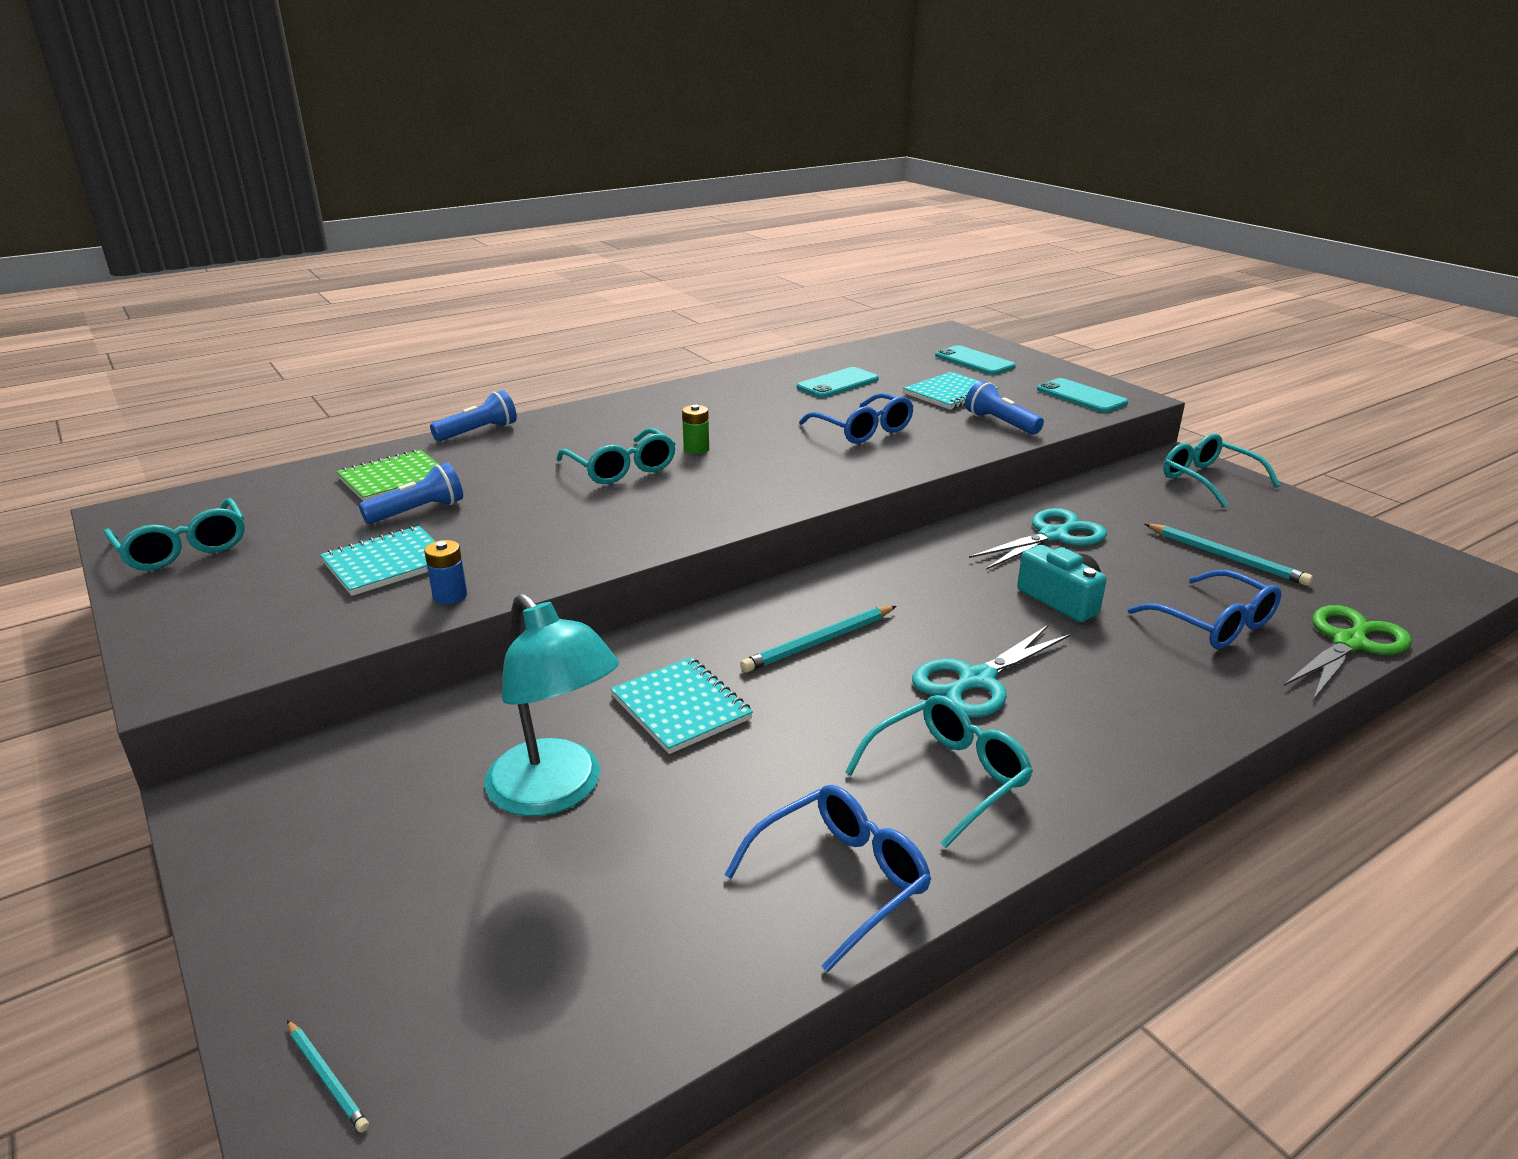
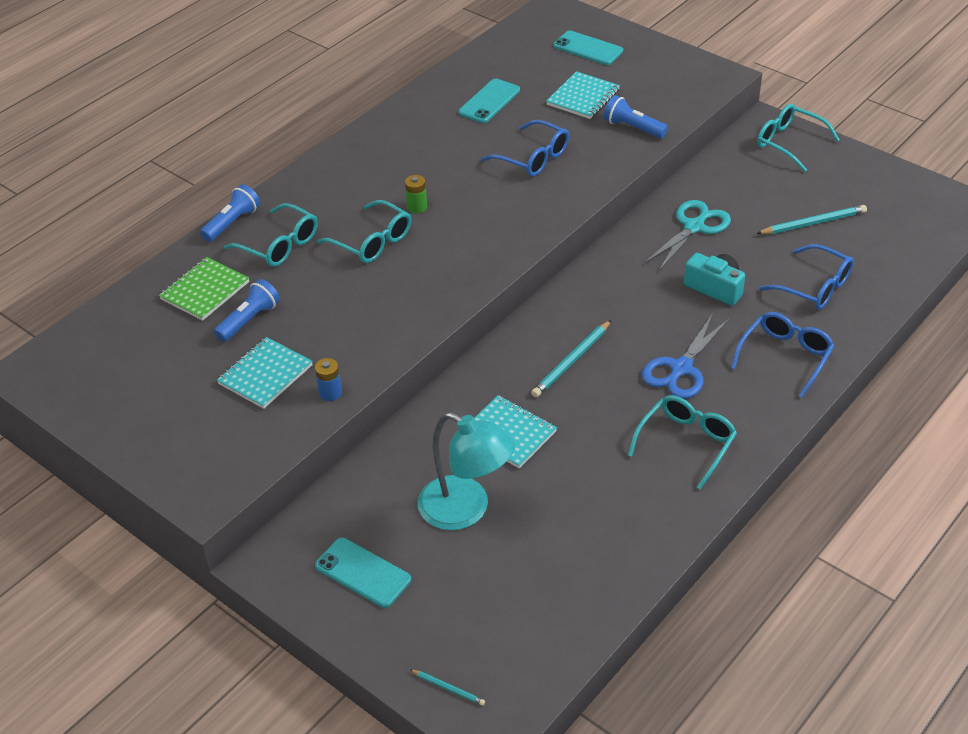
camera: 15 degrees left, 15 degrees up
(183, 549) = (104, 395): turquoise glasses -> turquoise glasses (280, 245)
(841, 879) = (651, 522): blue glasses -> blue glasses (785, 357)
(977, 680) = (681, 368): turquoise scissors -> blue scissors
(1081, 396) = (684, 81): turquoise phone -> turquoise phone (363, 573)
(1226, 557) = (813, 223): turquoise pencil -> turquoise pencil turned 45 degrees counterclockwise
(1349, 643) = (897, 285): green scissors -> none

